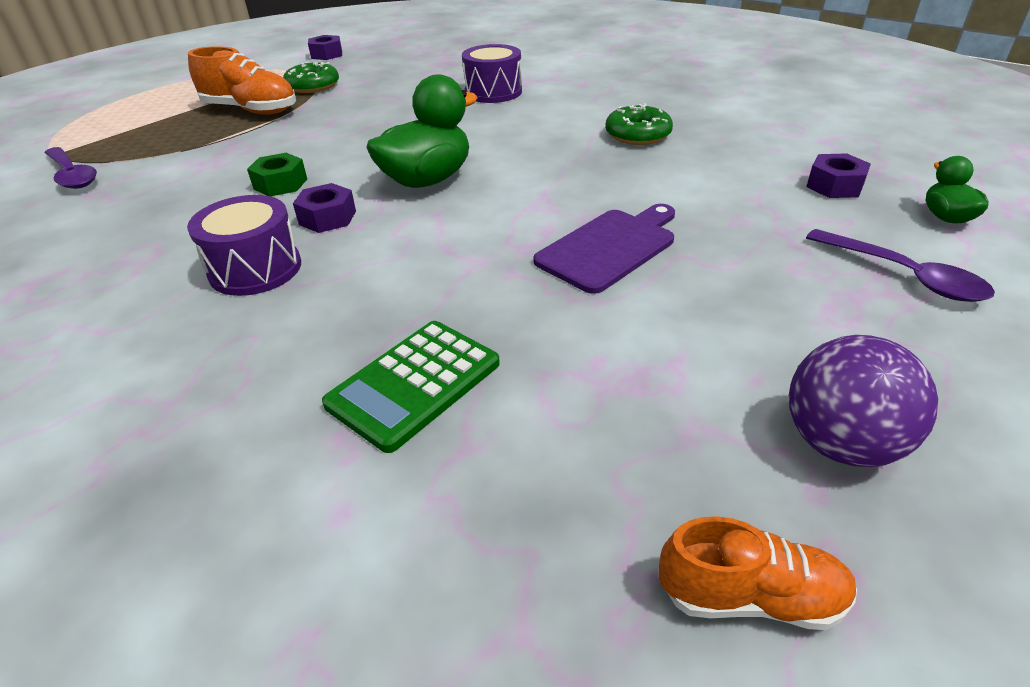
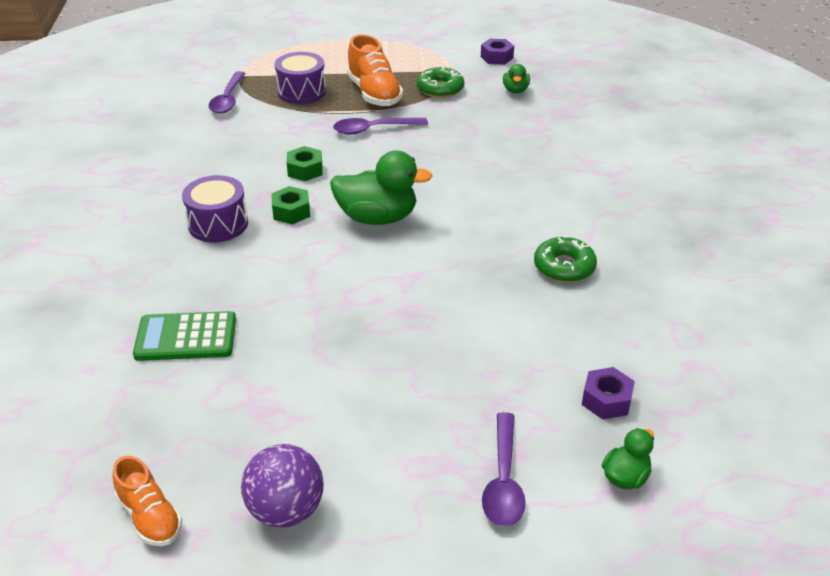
camera: 45 degrees right, 0 degrees up
(299, 130) = (374, 129): none -> purple spoon
(327, 218) = (291, 212): purple nut -> green nut
(383, 65) = (515, 90): none -> green duck
(493, 92) = (542, 164): purple drum -> purple drum (301, 92)
(610, 248) = (386, 335): purple cutting board -> none

